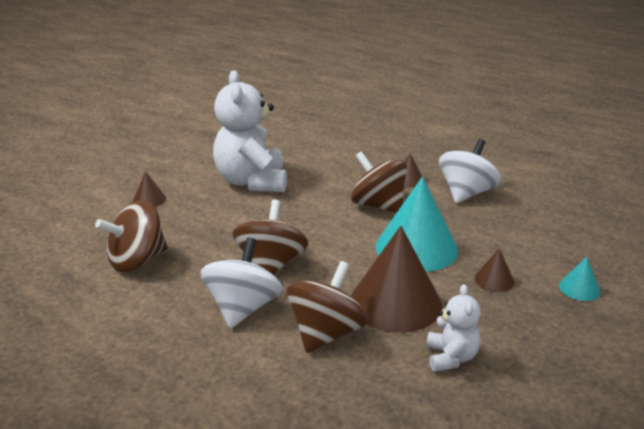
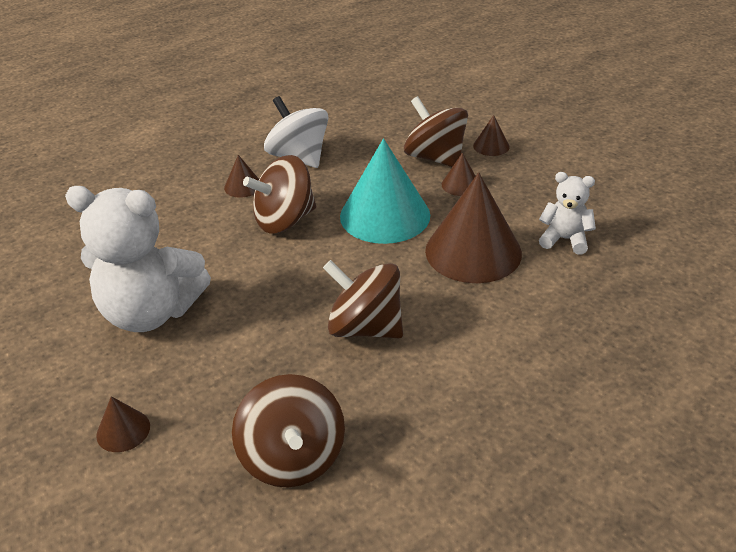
camera: 70 degrees left, 10 degrees up
(243, 308) = (443, 365): white spinning top -> none
(326, 333) = (508, 308): brown spinning top -> brown spinning top (435, 158)
(579, 288) = (491, 146): turquoise cone -> brown cone

